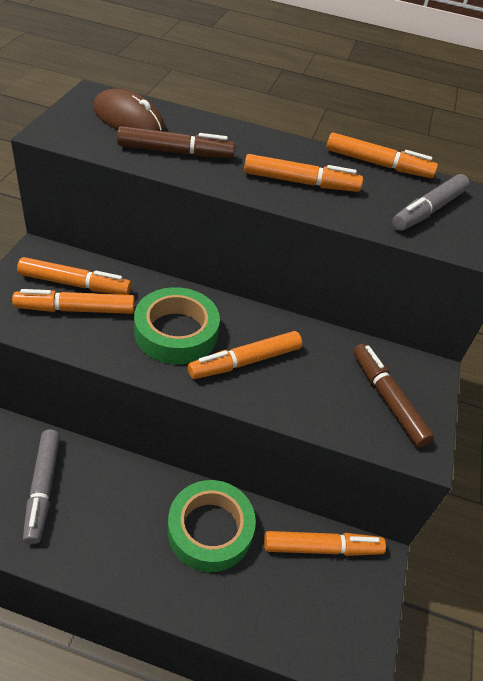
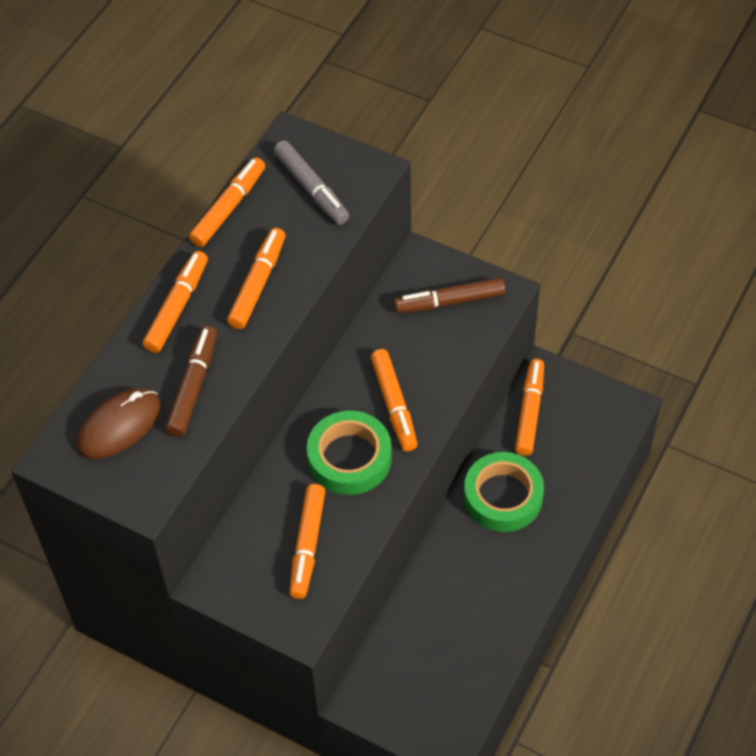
camera: 70 degrees left, 10 degrees up
(43, 489) = (445, 635): grey marker -> none
(75, 284) = (268, 546): orange marker -> orange marker (177, 307)

